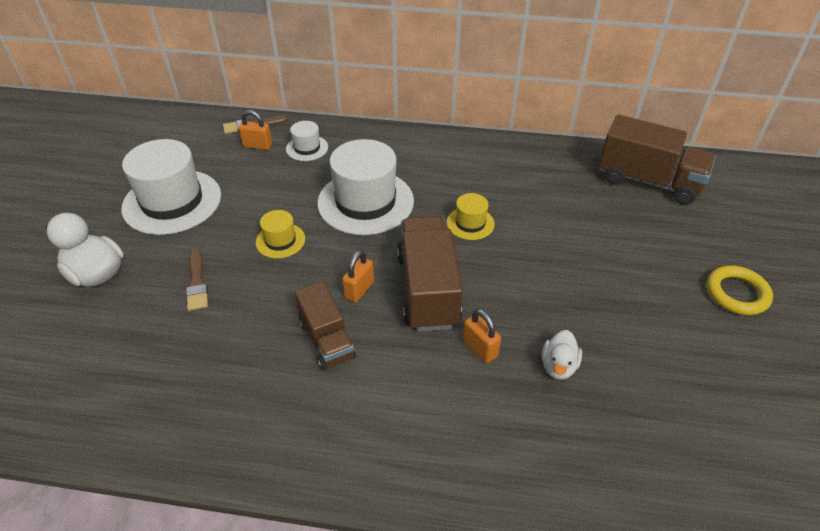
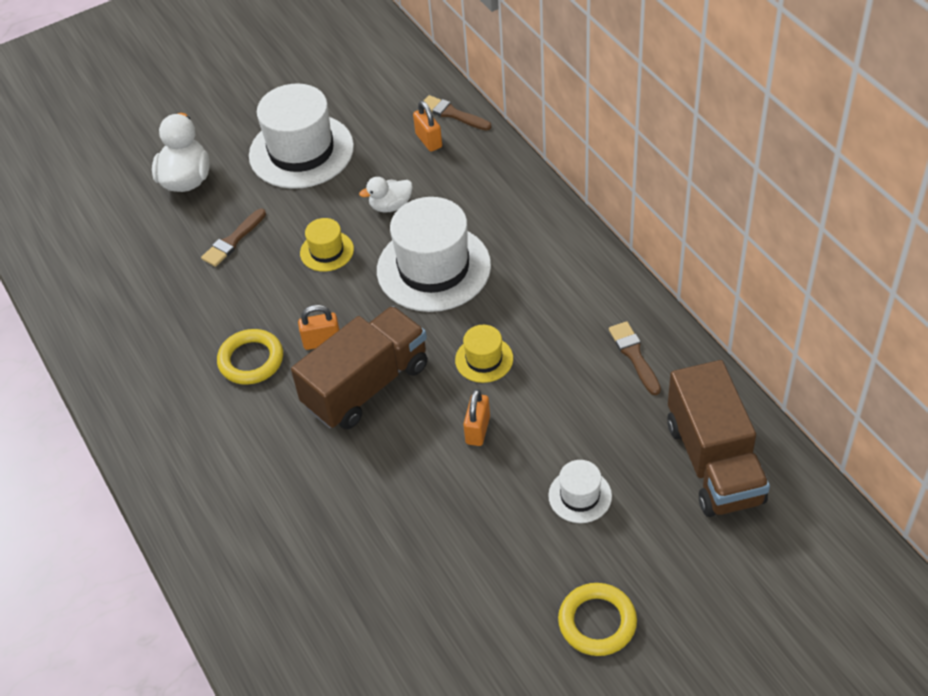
camera: 55 degrees right, 5 degrees up
(307, 148) = (463, 174): white hat -> white hat (580, 496)
(326, 340) = (251, 360): brown truck -> yellow ring
(480, 348) = (333, 462): orange padlock -> orange padlock (478, 430)
(537, 165) = (634, 356): none -> brown brush
(558, 366) = (363, 528): white duck -> white duck (390, 206)

